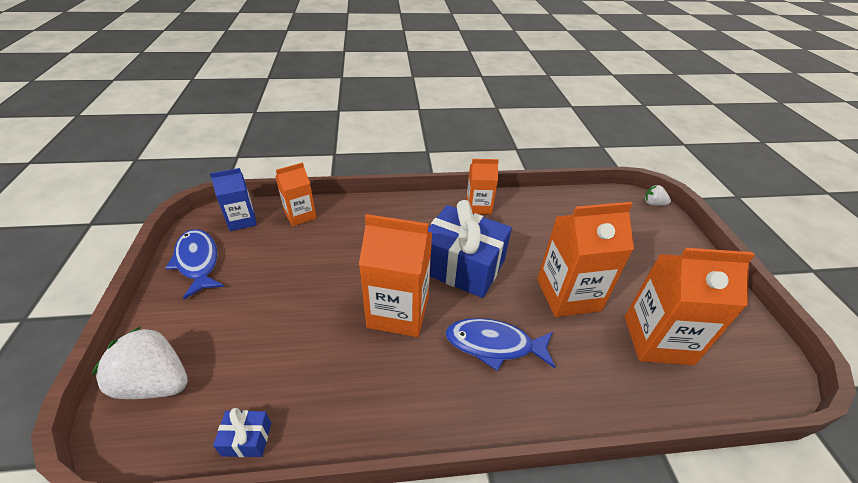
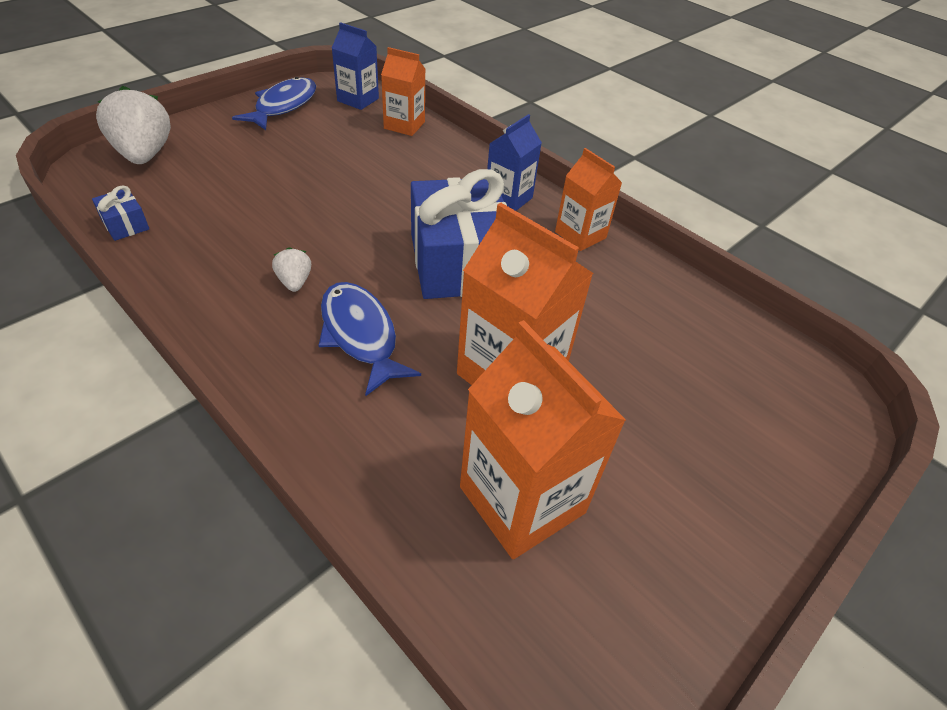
camera: 50 degrees right, 5 degrees up
(398, 311) = (340, 245): orange carton -> none
(422, 214) = (508, 198): none -> blue carton
(653, 203) = (848, 415): white strawberry -> white strawberry (295, 282)

